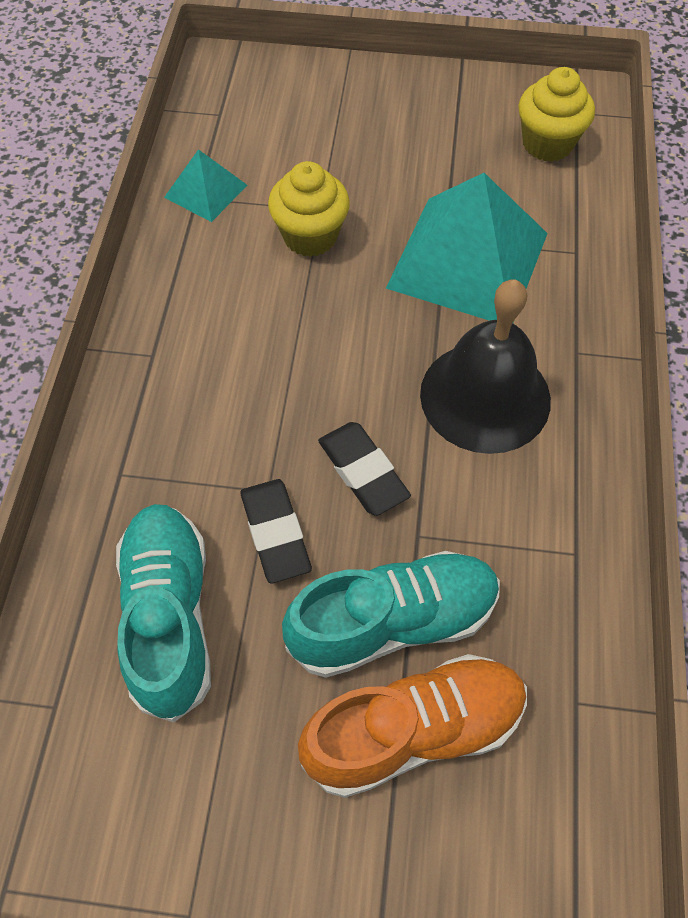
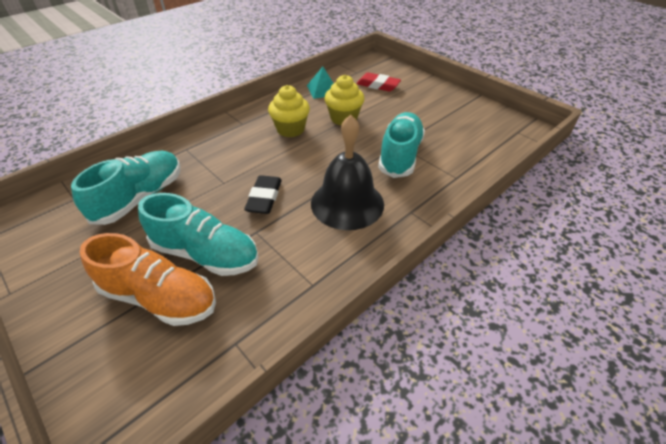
camera: 40 degrees right, 15 degrees down
(275, 533) = (207, 196): black eraser -> none
(287, 126) = (378, 85): none -> red eraser
(468, 260) = (400, 155): turquoise pyramid -> turquoise shoe
(547, 144) = (488, 136): yellow cupcake -> yellow cupcake (290, 129)

